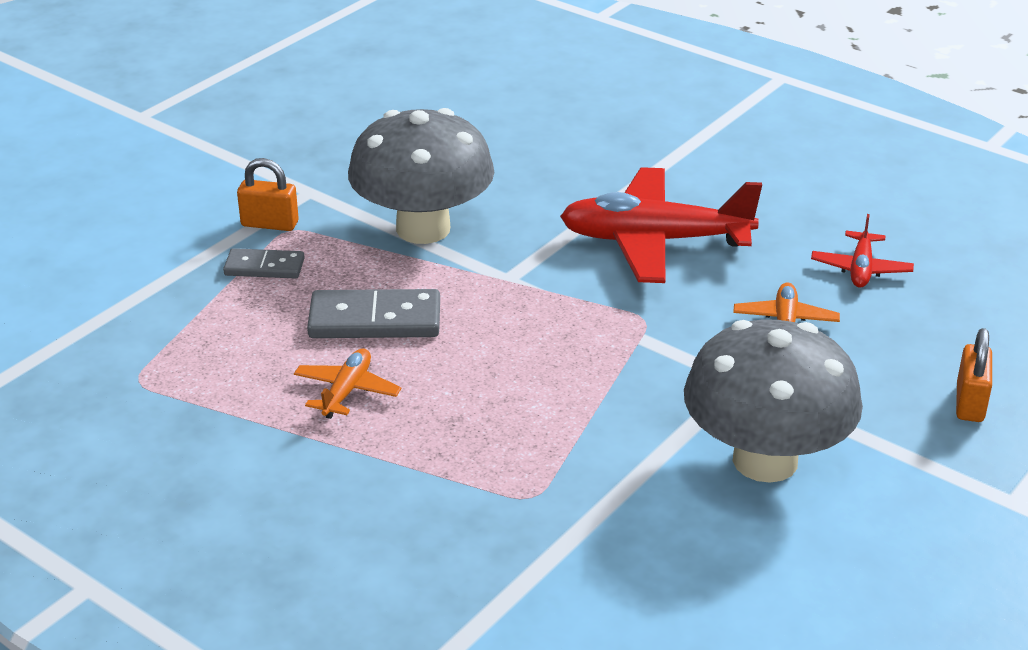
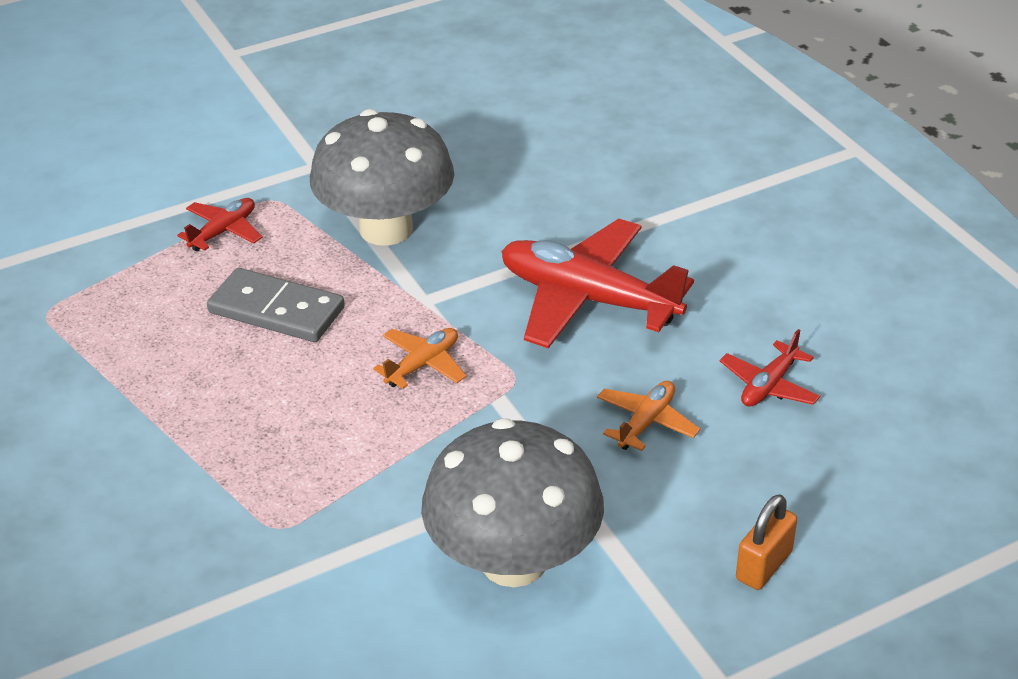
camera: 25 degrees right, 5 degrees up
(264, 267) = (223, 231): grey domino -> red plane
(270, 224) = (259, 189): orange padlock -> none
(347, 391) = (201, 374): orange plane -> orange plane (423, 365)

